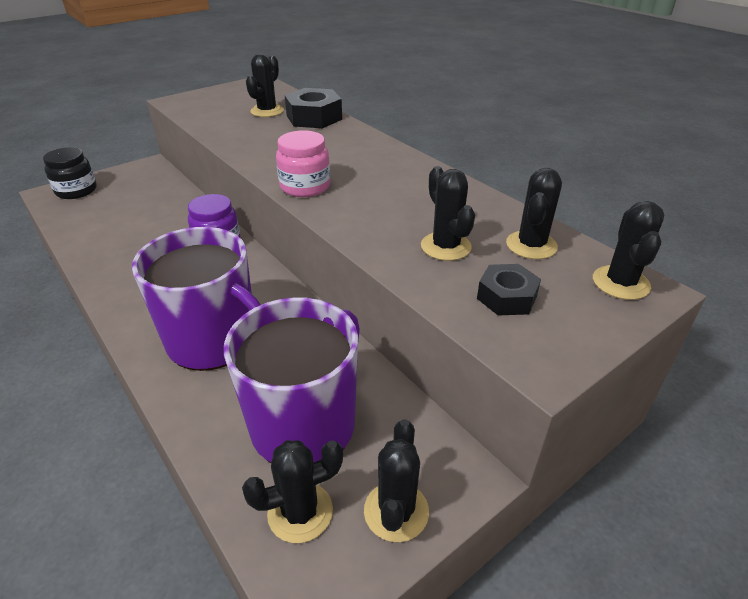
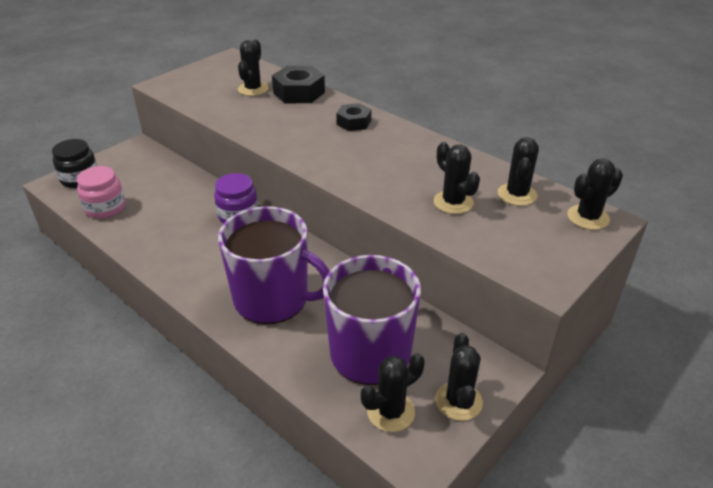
camera: 10 degrees left, 0 degrees up
(305, 186) = (320, 161): pink jar -> pink jar (105, 208)
(506, 297) = (510, 237): black nut -> black nut (354, 122)
(620, 283) = (588, 217): black cactus -> black cactus turned 60 degrees clockwise

